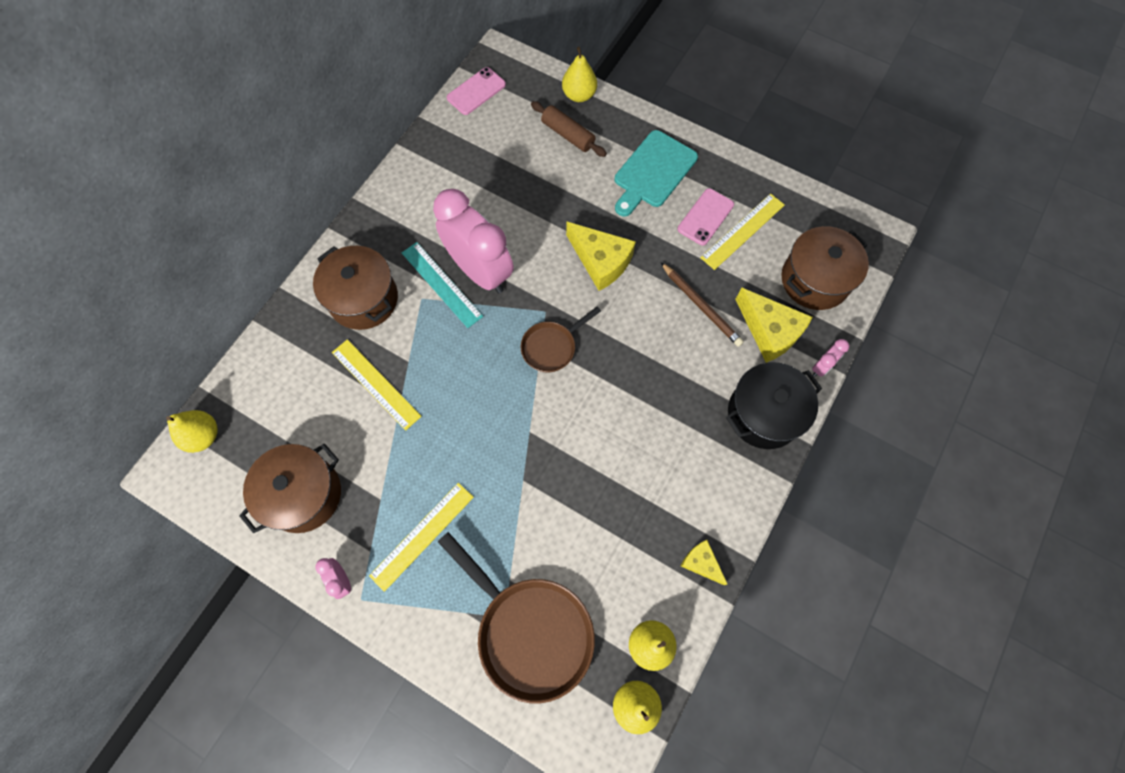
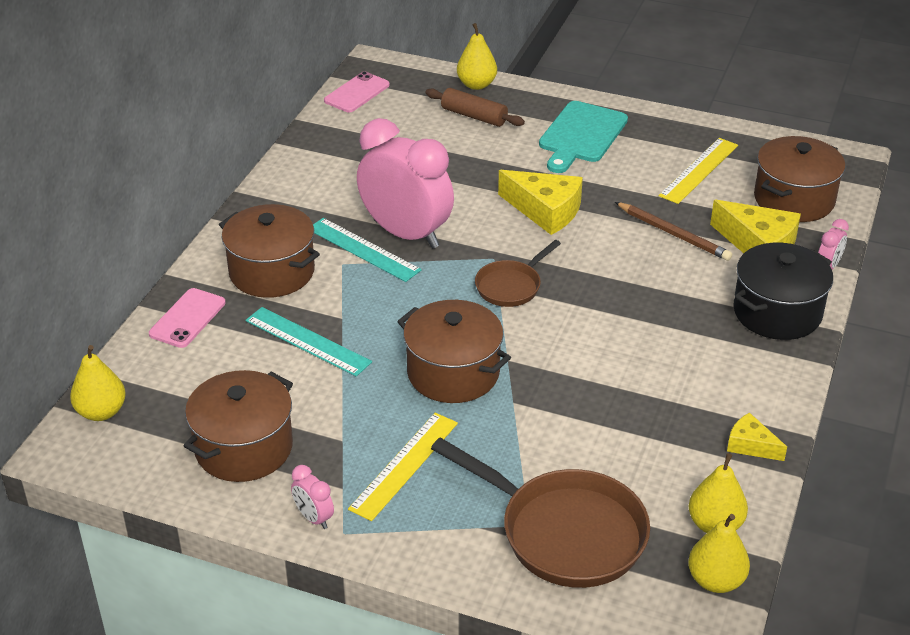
camera: 10 degrees left, 30 degrees down
(376, 384) = (307, 341): yellow ruler -> turquoise ruler
(483, 439) = (453, 373): none -> brown pot
(705, 217) = (653, 164): pink phone -> pink phone (187, 318)

